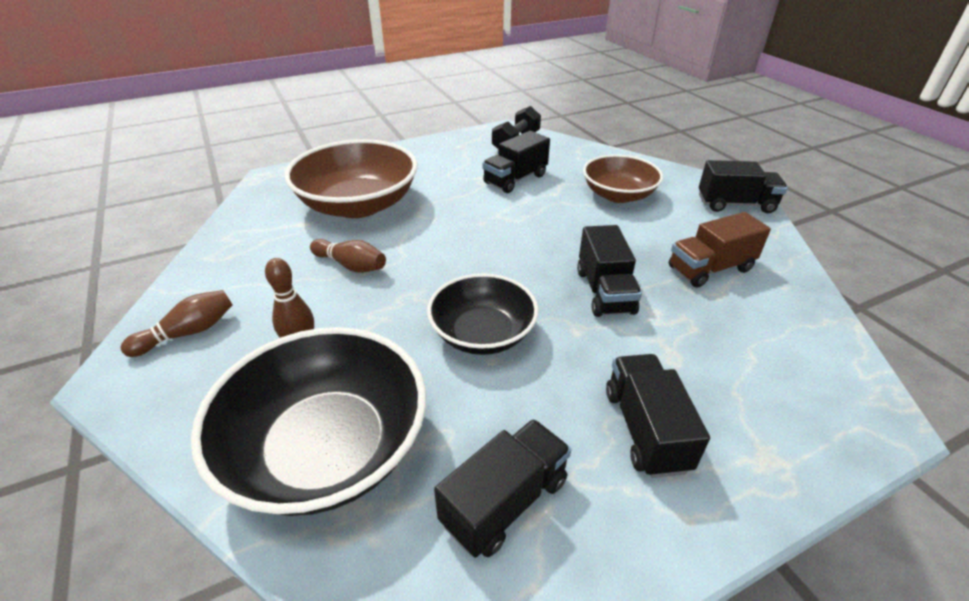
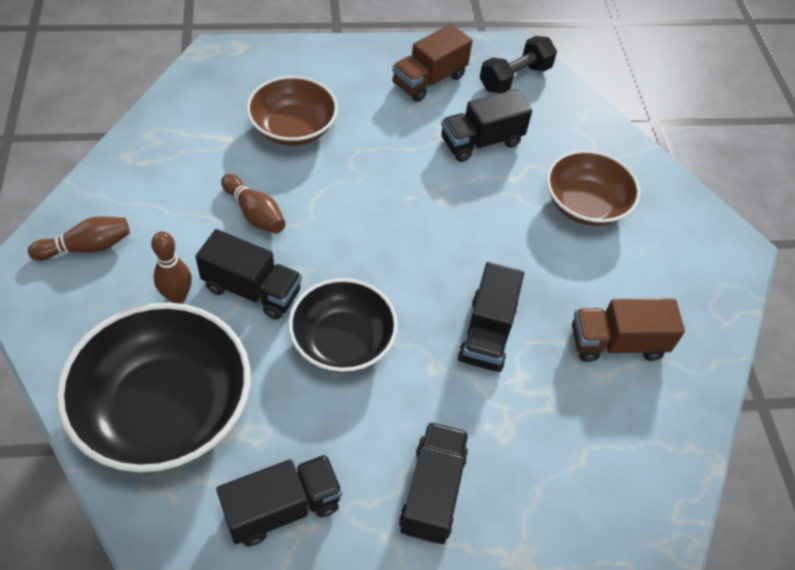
camera: 15 degrees right, 15 degrees up
(358, 205) = (293, 128): brown bowl -> brown bowl, size x0.63
(453, 156) = (429, 80): none -> brown truck
(735, 204) = (714, 264): black truck -> black truck (252, 290)

